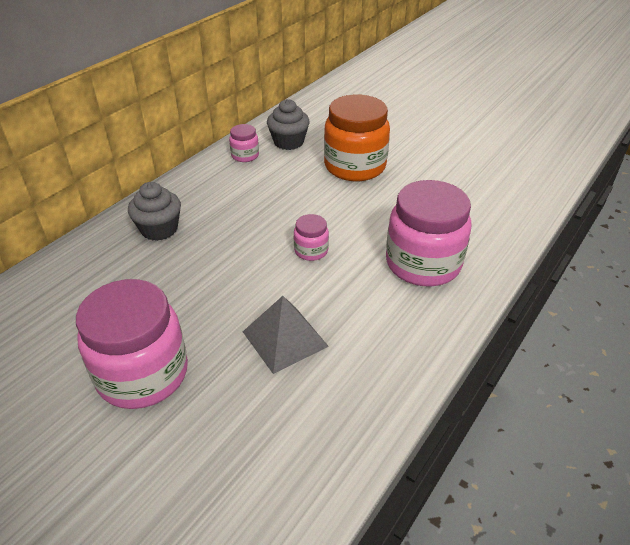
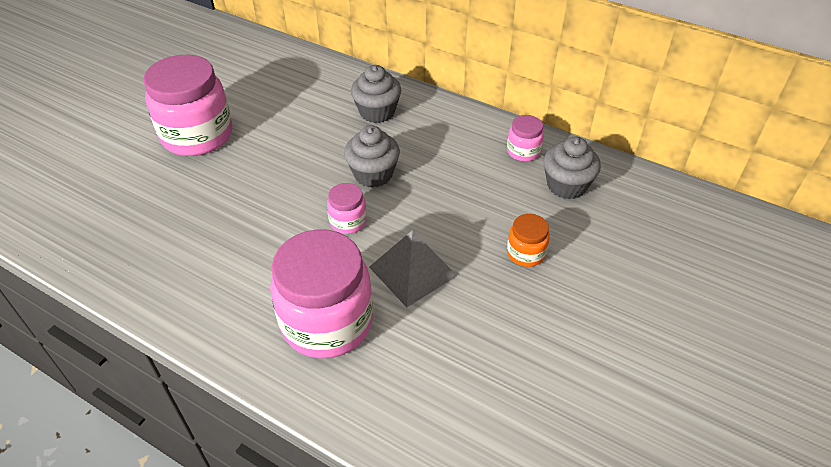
camera: 85 degrees right, 5 degrees up
(252, 234) = (373, 174): none -> grey cupcake
(285, 338) = (223, 212): grey pyramid -> grey pyramid (413, 271)
(355, 166) = (525, 253): orange jar -> orange jar, size x0.46

